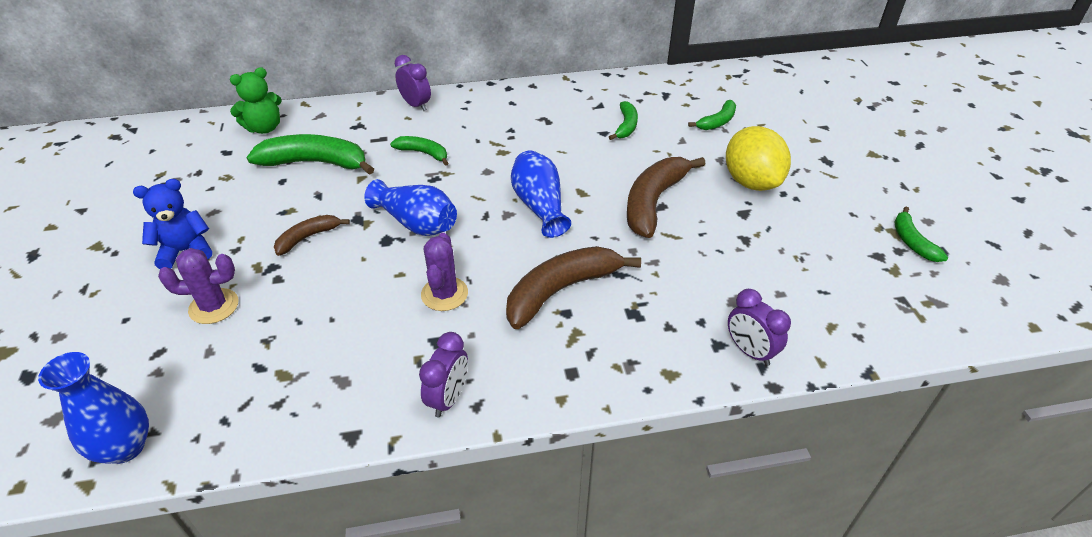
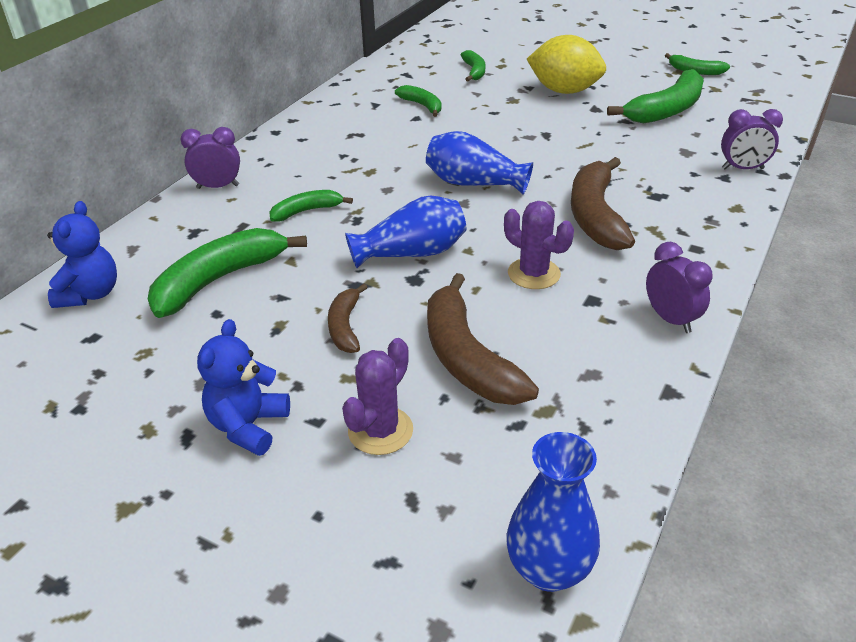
camera: 50 degrees left, 5 degrees down
(264, 128) = (90, 294): green teddy bear -> blue teddy bear
(654, 202) = (537, 135): brown banana -> brown banana (467, 357)
(801, 256) = (666, 110): none -> green banana

